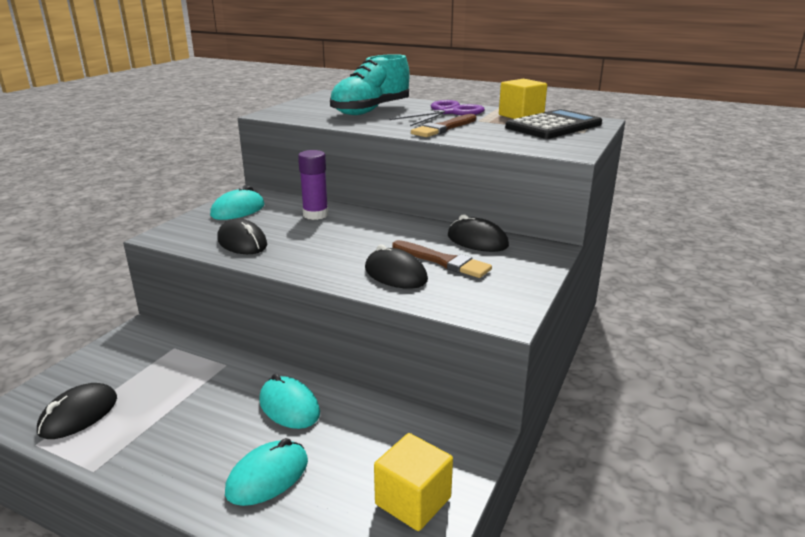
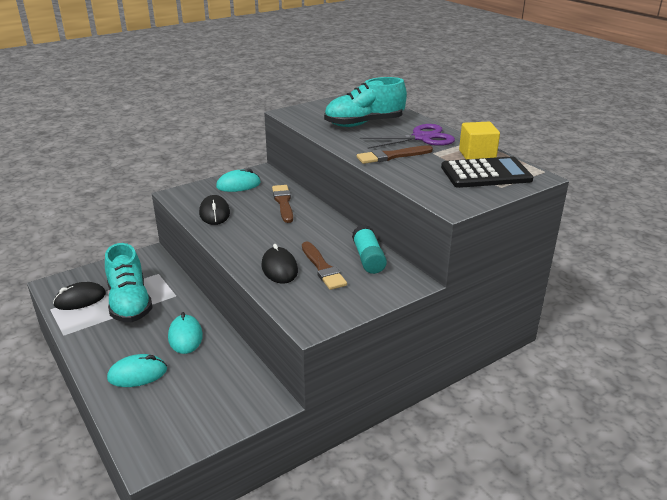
camera: 30 degrees right, 5 degrees up
(166, 394) = (130, 303): none -> turquoise shoe
(315, 215) = (283, 202): purple glue stick -> brown brush
(413, 501) = (197, 422): yellow cube -> none
(477, 241) = (368, 258): black mouse -> turquoise glue stick

